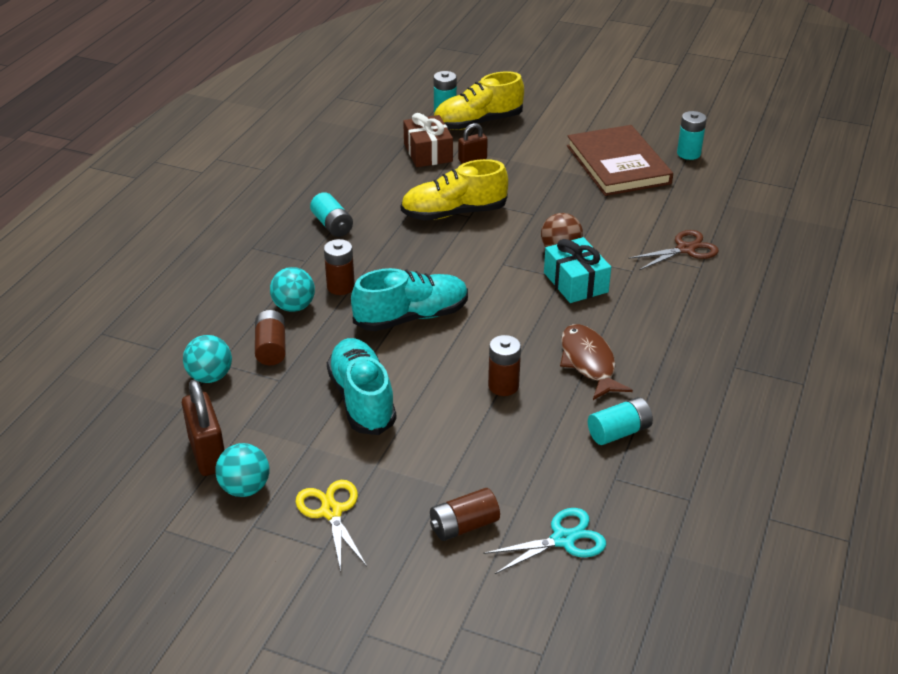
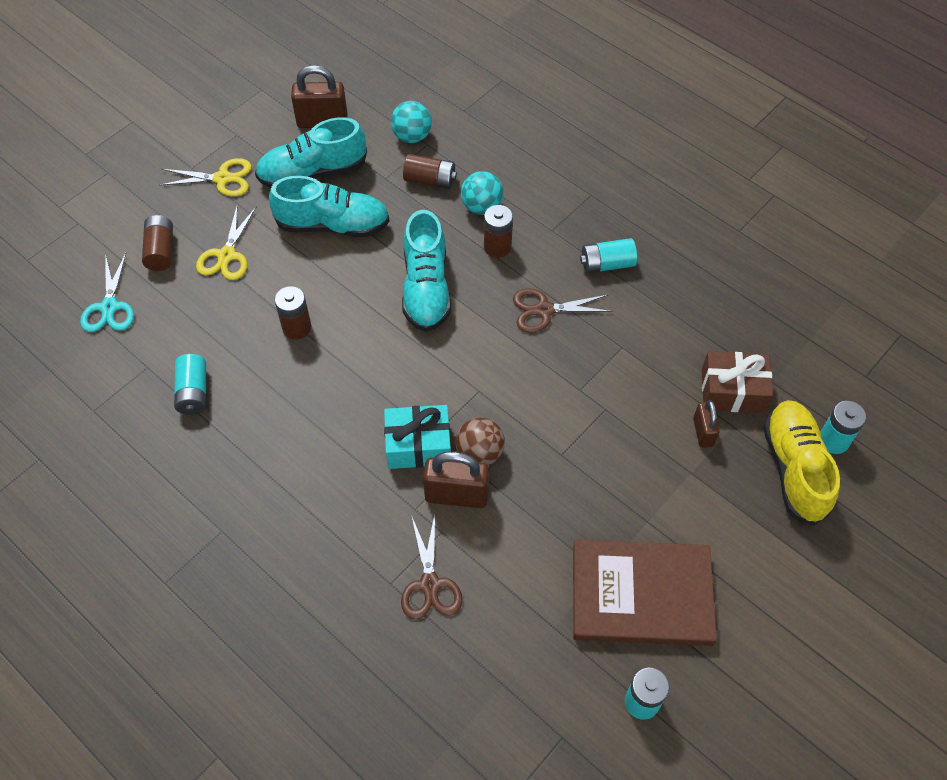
camera: 110 degrees right, 20 degrees up
(245, 488) = (275, 136): turquoise ball -> none
(293, 437) = (313, 173): none -> turquoise shoe
(400, 247) = (544, 310): none -> brown scissors
(442, 467) = (226, 255): none -> yellow scissors
(454, 213) = (591, 376): yellow shoe -> none
(588, 362) = (292, 406): brown fish -> none
(605, 253) = (456, 495): none -> brown padlock

